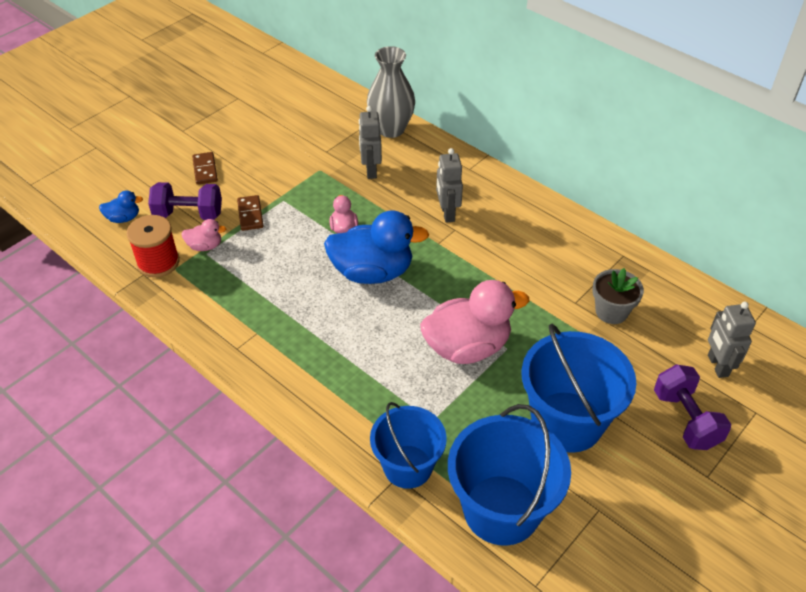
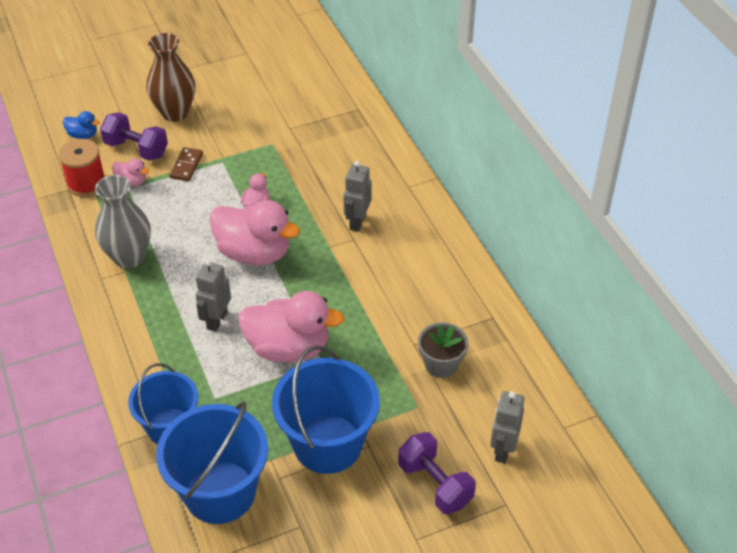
camera: 25 degrees right, 0 degrees up
(205, 170) = (175, 112): brown domino -> brown vase
(370, 171) = (316, 159): grey robot -> grey robot (216, 320)
(372, 272) = (254, 253): blue duck -> pink duck
(391, 129) = (362, 125): grey vase -> grey vase (129, 257)
(685, 419) = (435, 484): purple dumbbell -> purple dumbbell turned 45 degrees counterclockwise

